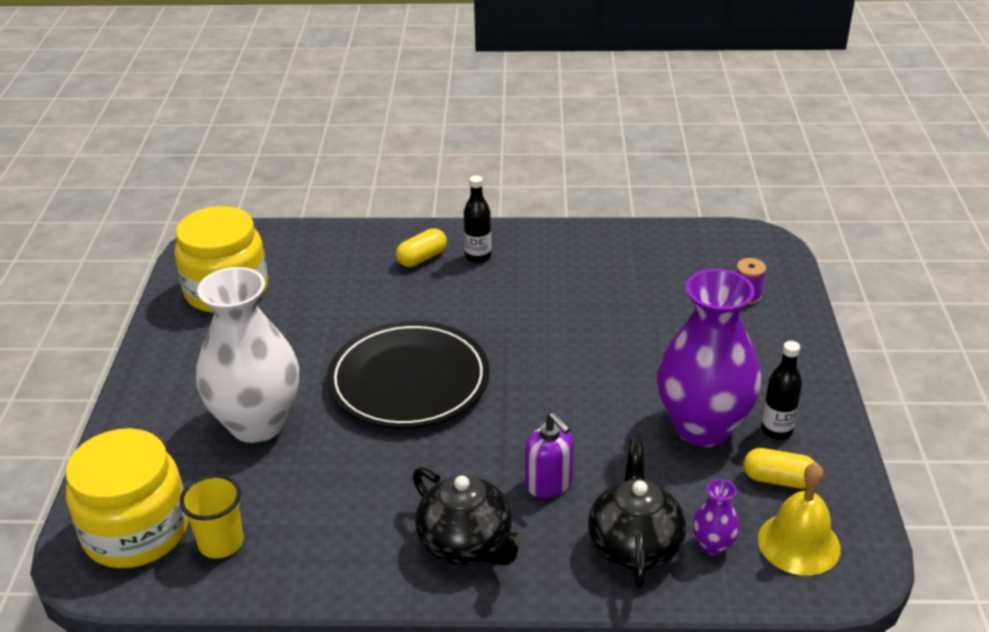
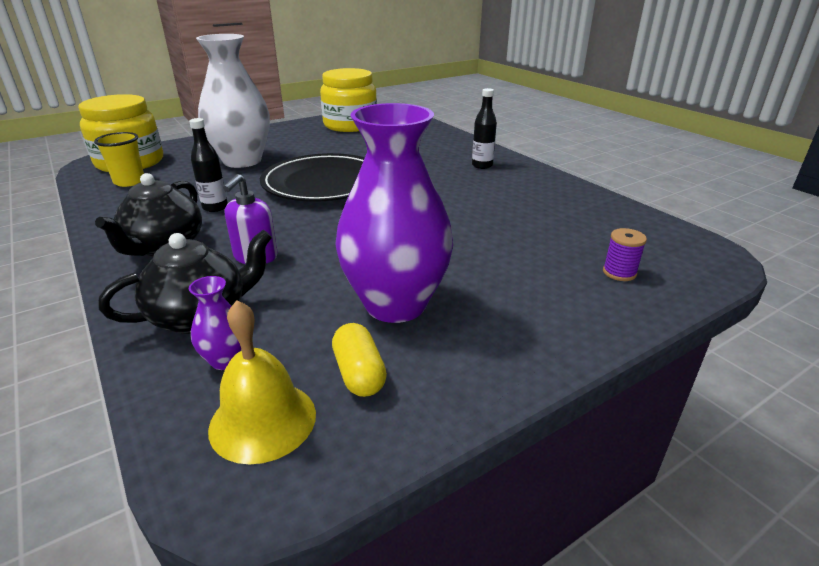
camera: 55 degrees right, 5 degrees down
(422, 258) = (453, 153): yellow capsule -> none
(776, 430) = (438, 349): black bottle -> black bottle (215, 207)

